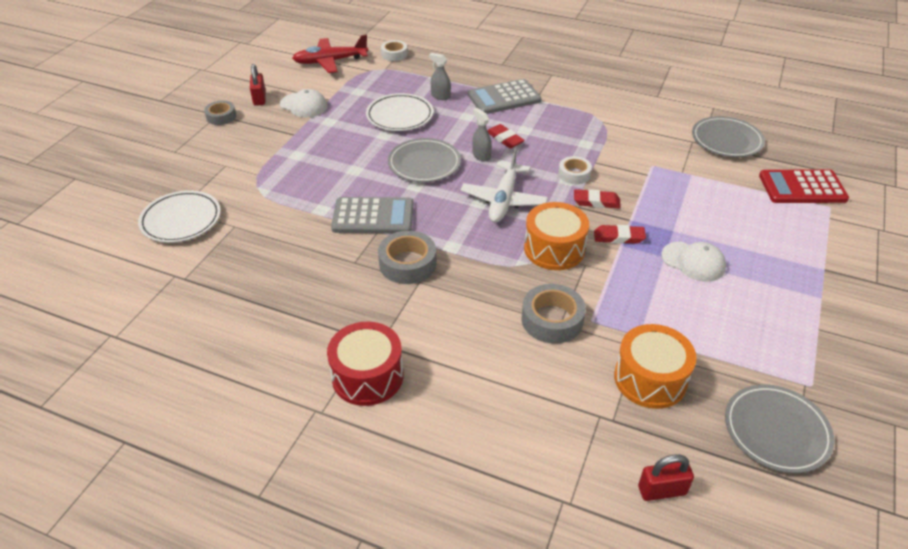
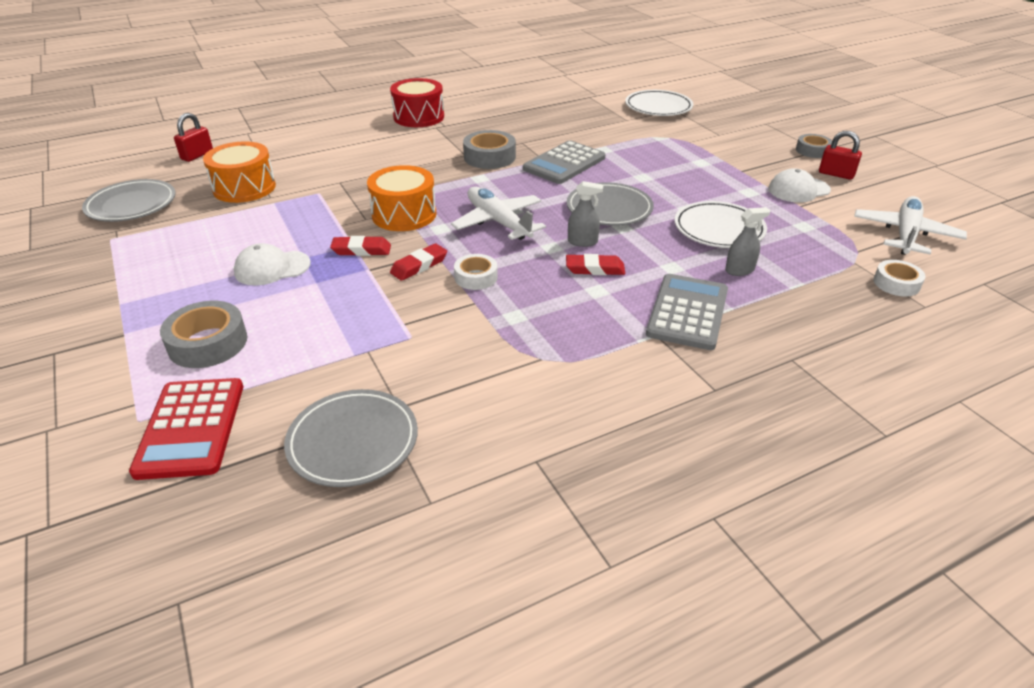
camera: 130 degrees right, 5 degrees down
(330, 61) = (905, 234): red plane -> white plane
(552, 320) = (347, 180): grey tape -> grey tape (208, 343)
(619, 237) = (361, 250): red eraser -> red eraser turned 45 degrees clockwise
(802, 187) = (191, 428): red calculator -> red calculator turned 135 degrees clockwise

